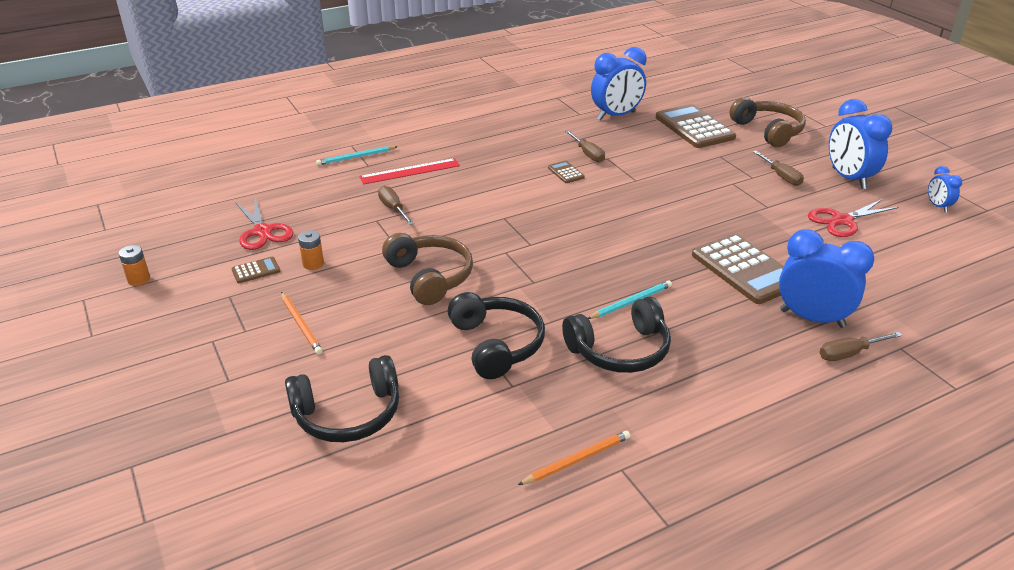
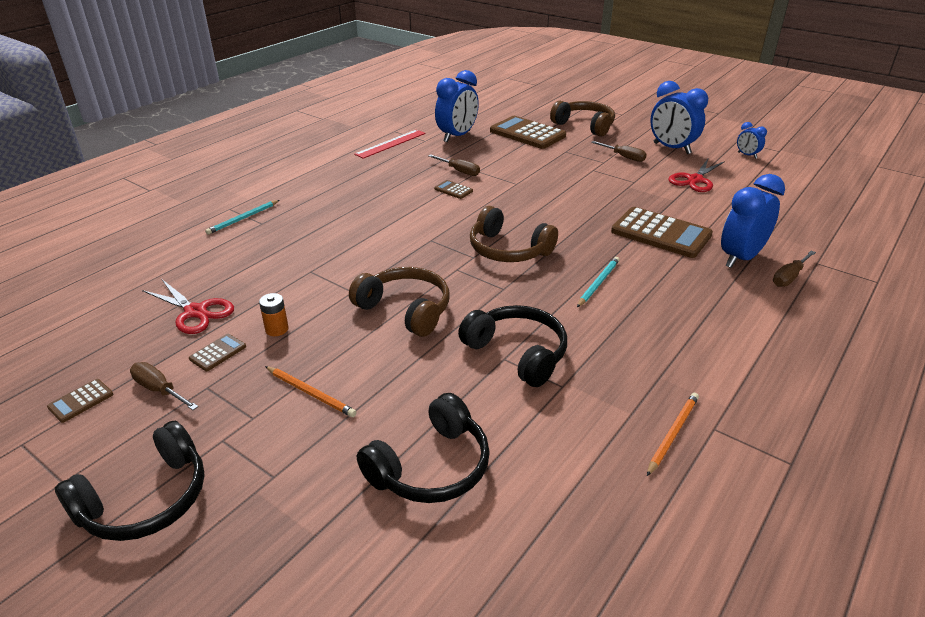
camera: 25 degrees left, 0 degrees up
(139, 279) = (81, 401): orange battery -> brown calculator
(393, 209) = (319, 257): brown screwdriver -> brown screwdriver (159, 390)
(410, 171) = (309, 220): red ruler -> red ruler (391, 144)
(569, 246) = (508, 250): none -> brown headphones
(620, 350) = (624, 326): black headphones -> black headphones (146, 499)
(812, 318) = (740, 258): blue clock -> blue clock turned 45 degrees counterclockwise

